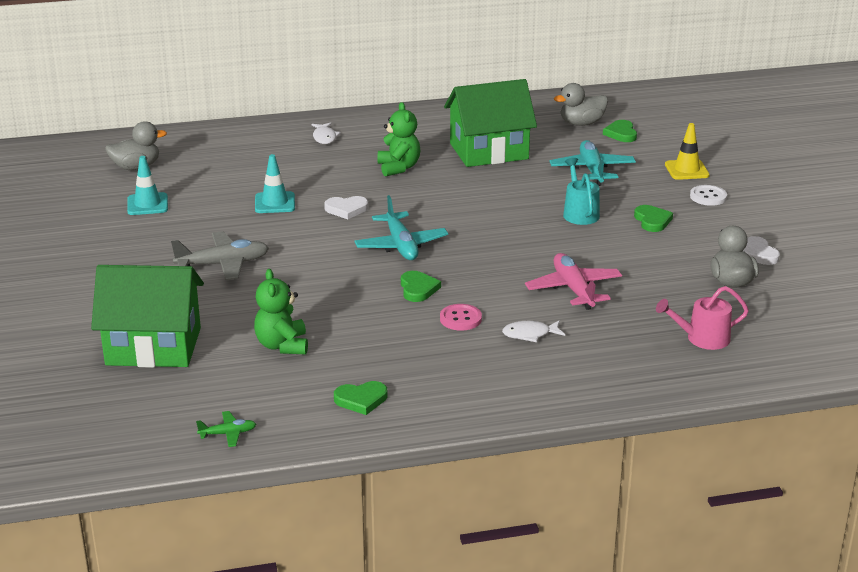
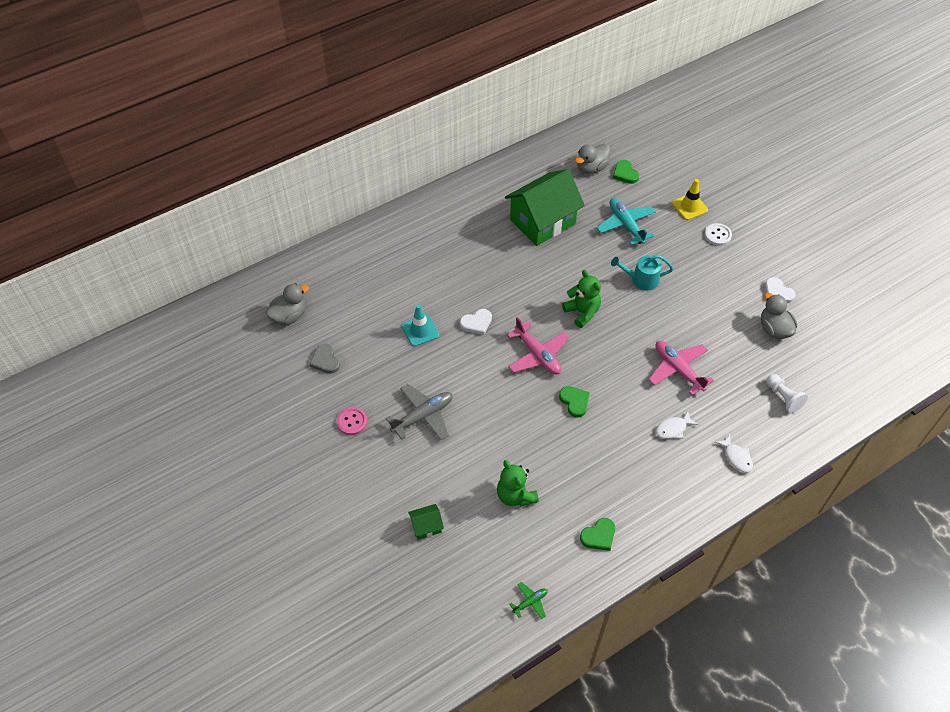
camera: 20 degrees left, 25 degrees up
(147, 204) = (325, 360): turquoise traffic cone -> grey heart
(153, 346) = (426, 526): green house -> green house, size x0.41
(324, 137) = (413, 237): white fish -> white fish (736, 457)
(398, 168) = (488, 260): green teddy bear -> green teddy bear (582, 312)
(401, 245) = (537, 355): turquoise plane -> pink plane
(460, 319) = (620, 426): pink button -> pink button (352, 422)
(579, 213) = (641, 279): turquoise watering can -> turquoise watering can turned 60 degrees counterclockwise
(652, 221) = (693, 274): green heart -> none
(702, 338) = (783, 397): pink watering can -> white pawn

